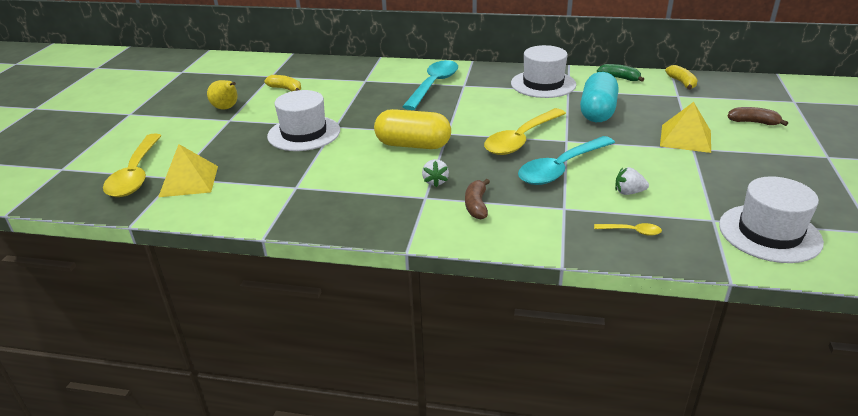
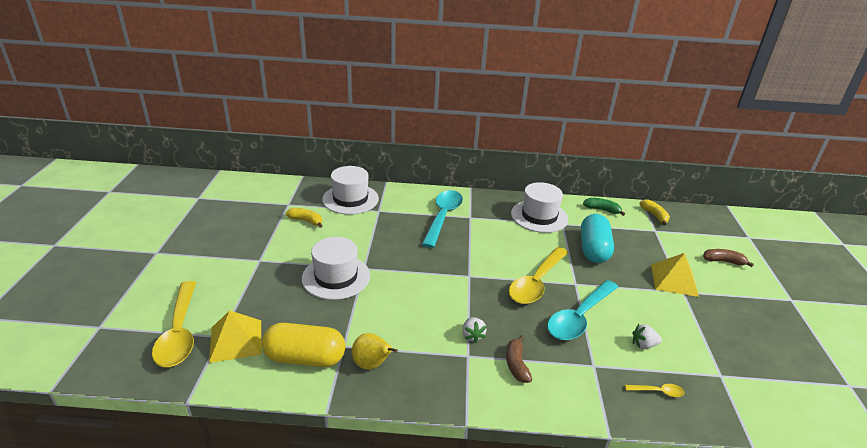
camera: 10 degrees left, 0 degrees up
(227, 108) = (253, 245): yellow pear -> yellow pear (372, 364)
(413, 145) = (441, 291): yellow capsule -> yellow capsule (305, 358)
(769, 233) = (769, 389): white hat -> white hat (350, 199)

